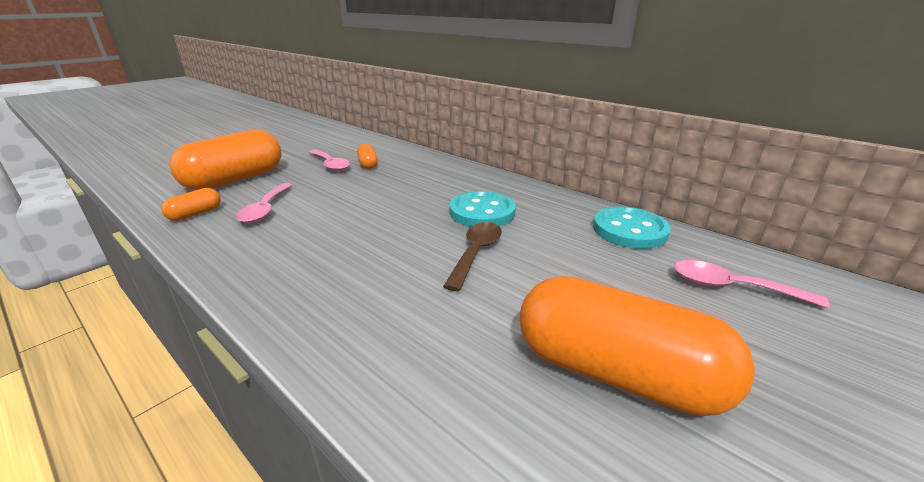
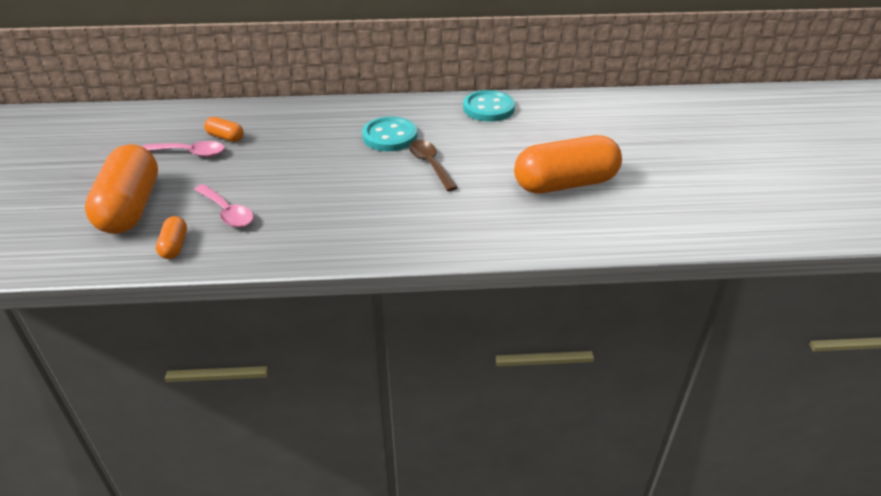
camera: 45 degrees left, 10 degrees up
(732, 287) = (566, 120): pink spoon -> none

